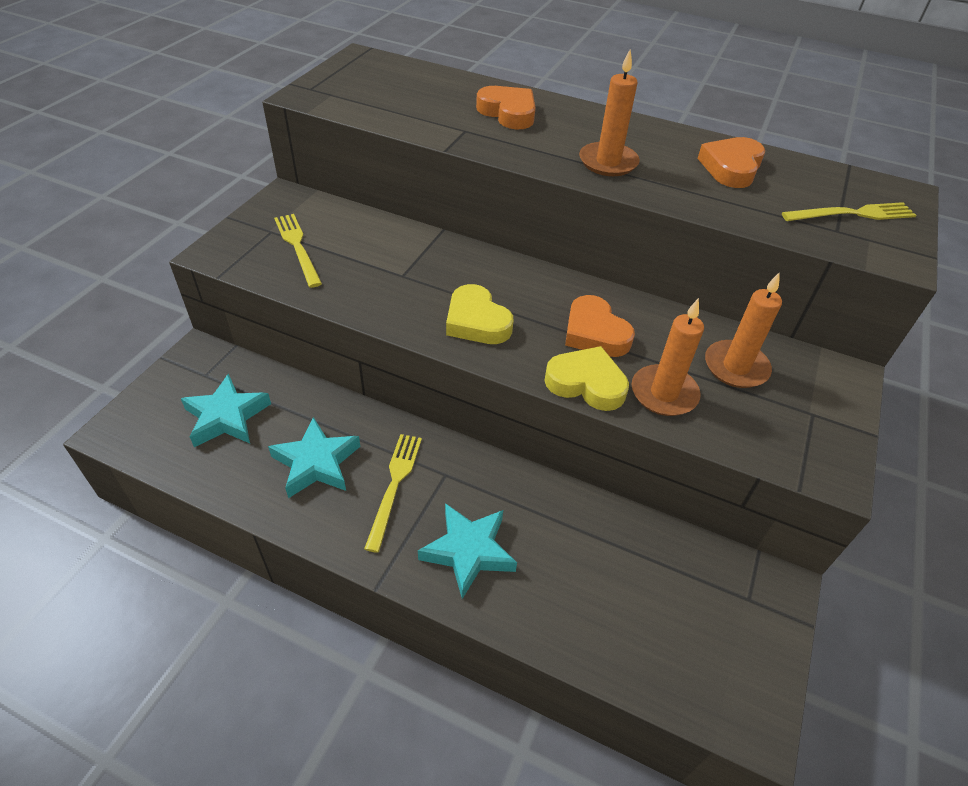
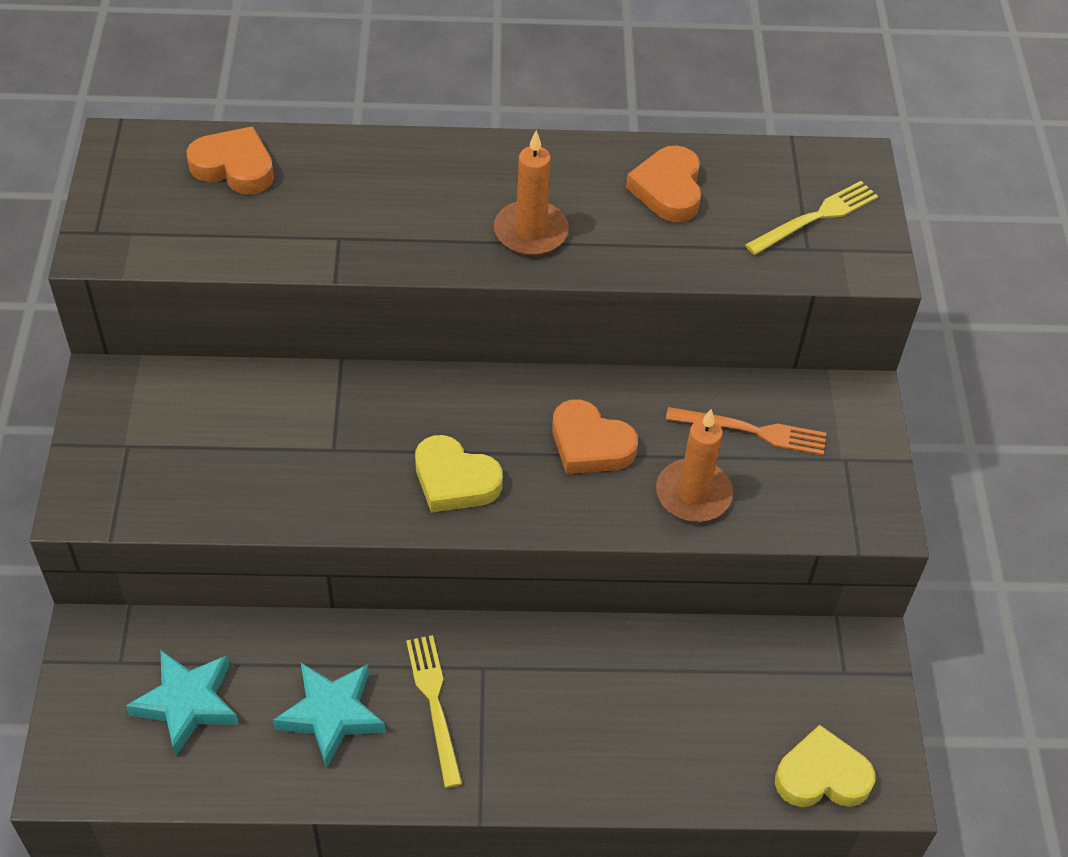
camera: 25 degrees left, 5 degrees up
(298, 247) = (179, 456): yellow fork -> none
(468, 551) = (553, 742): turquoise star -> none
(508, 113) = (373, 187): orange heart -> orange heart (234, 167)
(586, 383) = (610, 513): yellow heart -> yellow heart (822, 776)
(736, 367) = (752, 431): orange candle -> orange fork

